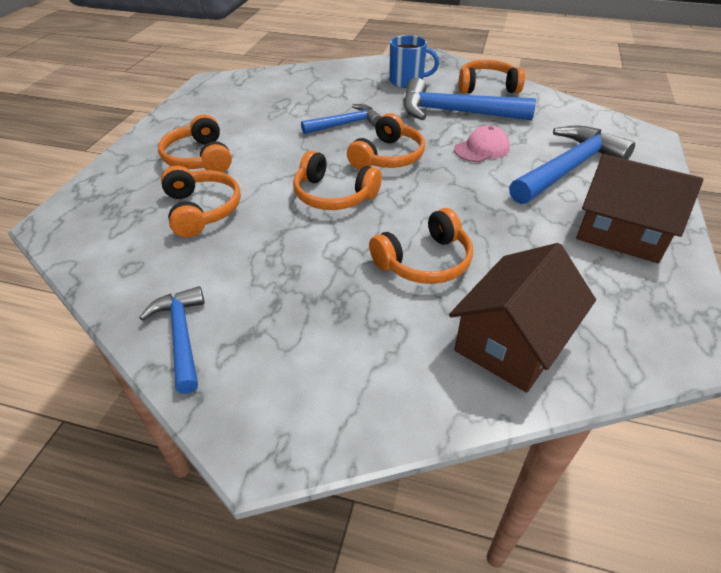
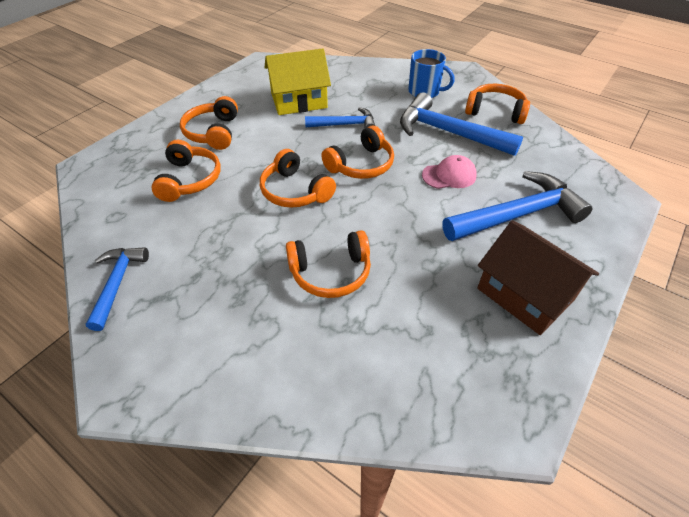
camera: 20 degrees right, 5 degrees up
(279, 111) = (299, 101): none -> yellow house
(512, 341) = (356, 368): brown house -> none

